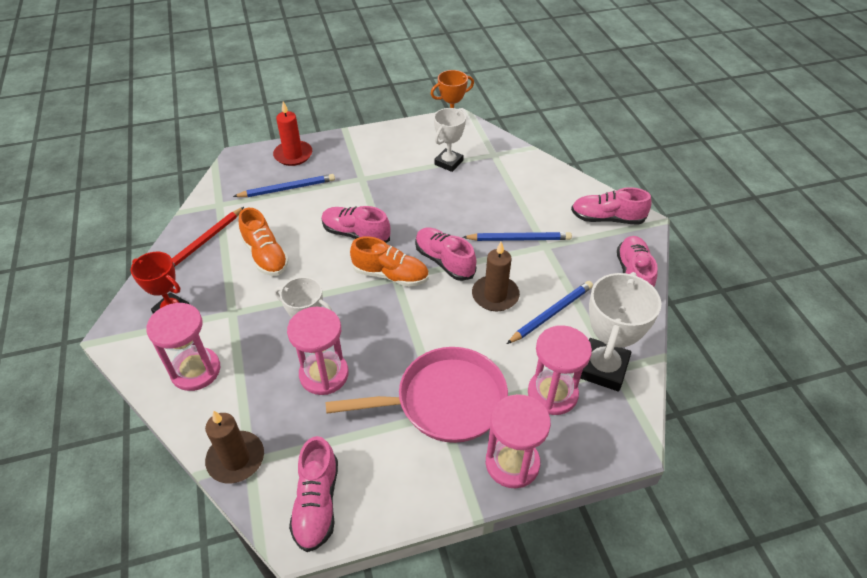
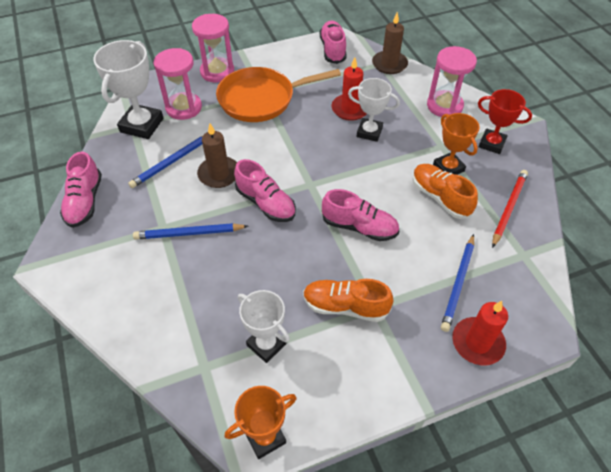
camera: 175 degrees right, 5 degrees up
(239, 285) = (448, 168): none -> orange trophy
(287, 188) = (458, 283): blue pencil -> blue pencil turned 45 degrees counterclockwise
(324, 374) = (350, 109): pink hourglass -> red candle
(390, 275) = (315, 186): orange shoe -> orange shoe (345, 306)
(444, 401) = (261, 99): pink pan -> orange pan
(448, 162) = (266, 344): white trophy -> white trophy turned 75 degrees counterclockwise
(607, 219) = (85, 266): pink shoe -> none

